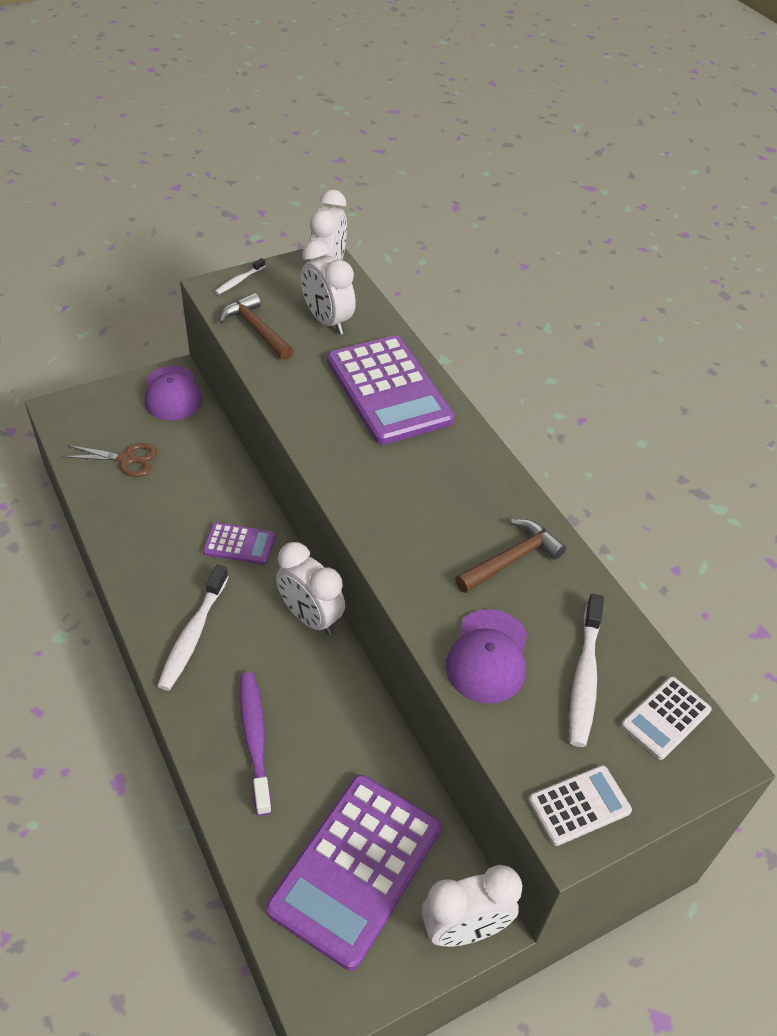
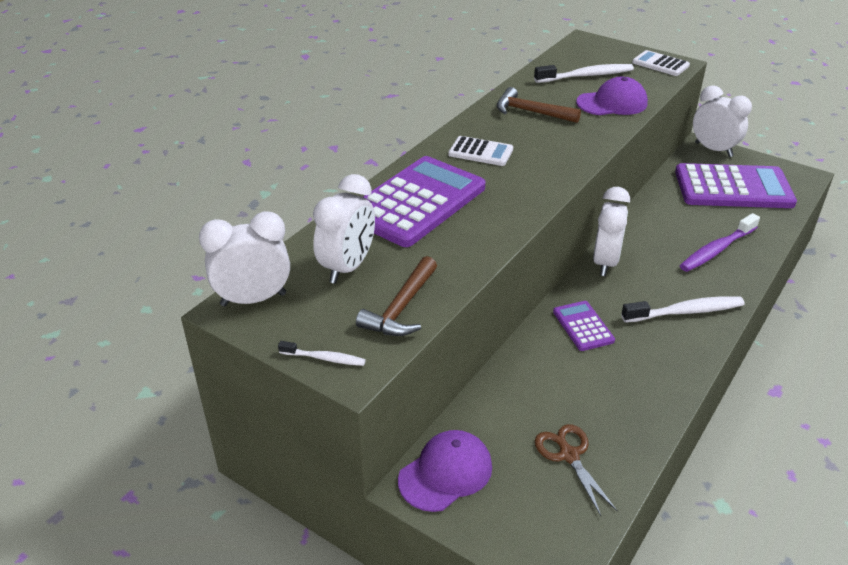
camera: 115 degrees left, 10 degrees down
(665, 718) = (581, 54): white calculator -> white calculator (480, 152)

